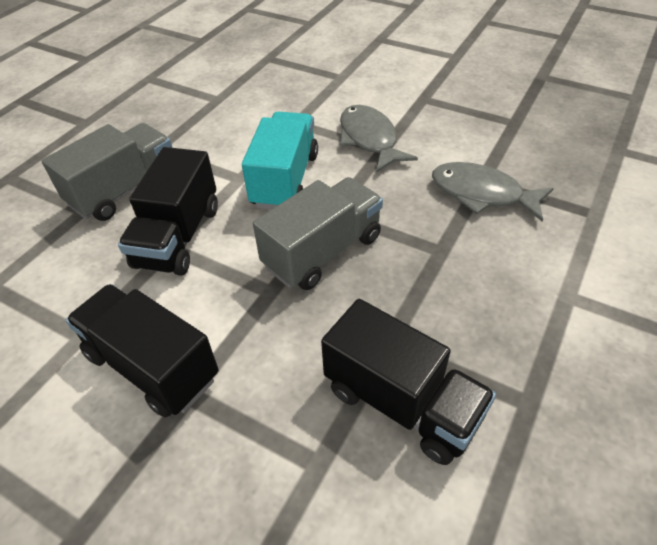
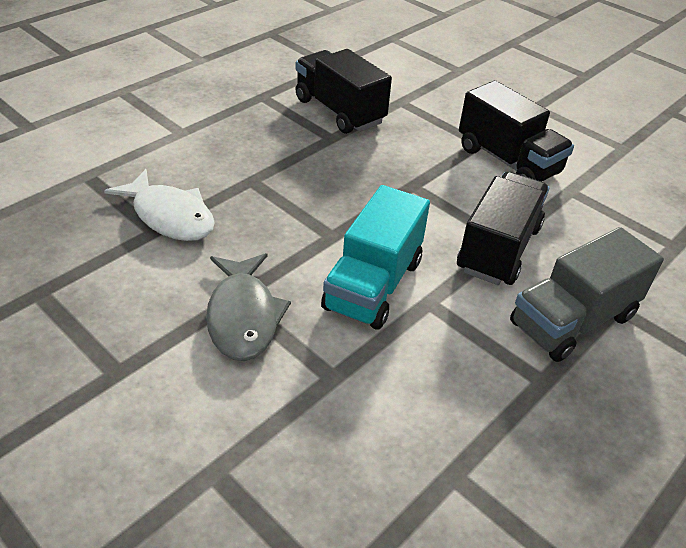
camera: 170 degrees left, 5 degrees down
(323, 252) = (357, 202): grey truck -> none
(482, 194) = (170, 216): grey fish -> white fish

